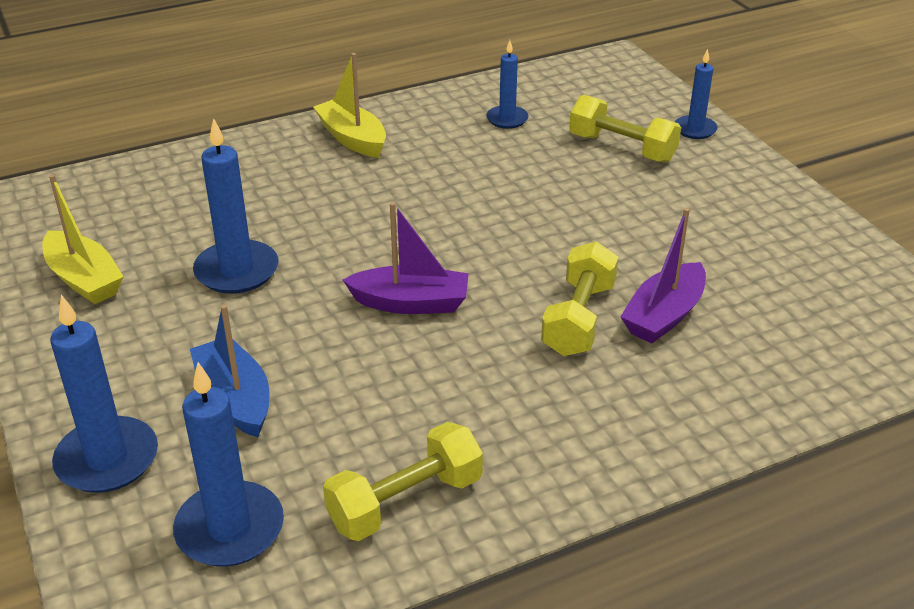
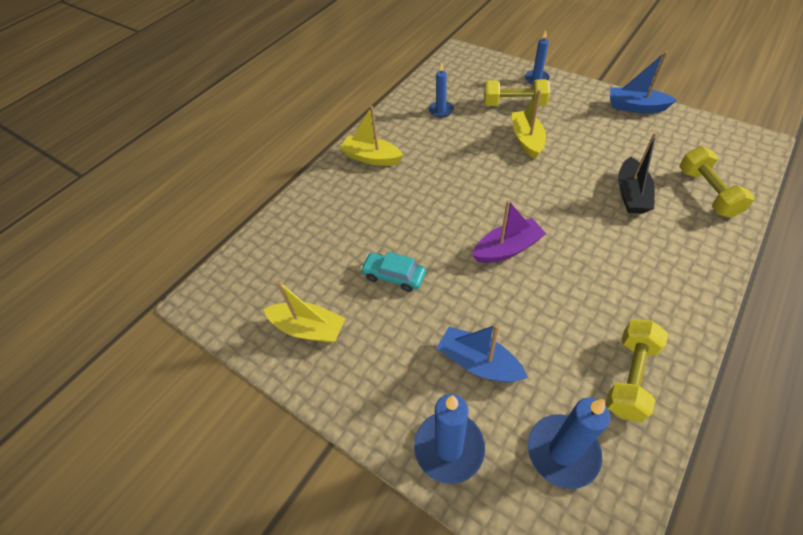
camera: 25 degrees left, 15 degrees up
(237, 271) = (394, 276): blue candle -> turquoise car
(578, 319) = (596, 216): yellow dumbbell -> yellow dumbbell (707, 192)
(588, 196) = (526, 140): none -> yellow boat
(664, 315) = (631, 194): purple boat -> black boat
(809, 217) = (635, 107): none -> blue boat

